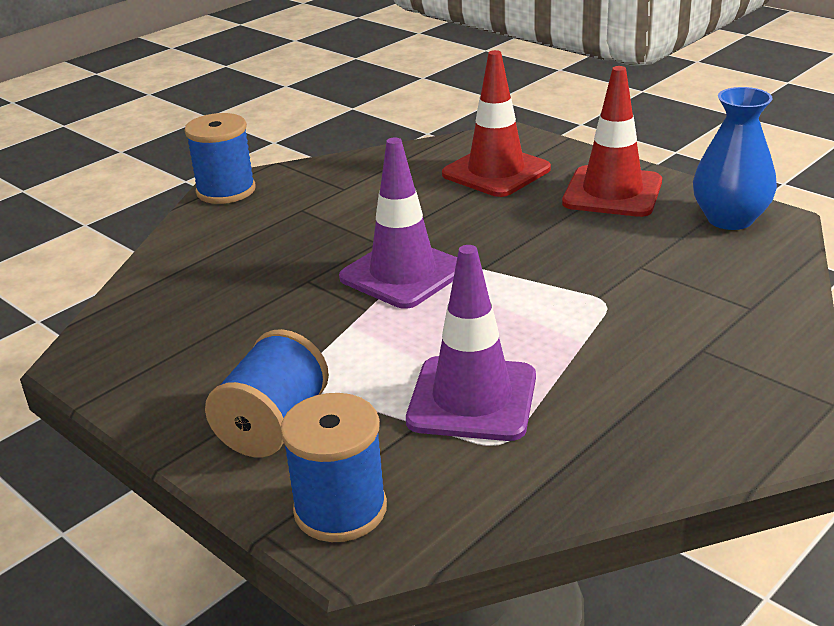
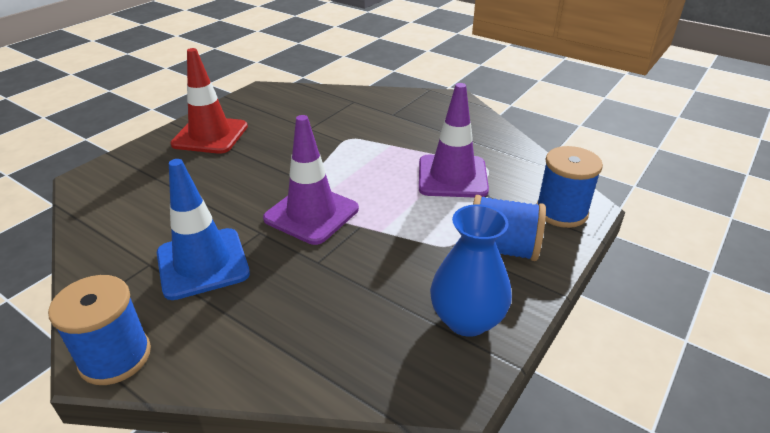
camera: 100 degrees left, 5 degrees up
(332, 214) = (203, 263): none -> blue traffic cone
(496, 172) = (154, 182): red traffic cone -> none
(730, 219) = (258, 101): blue vase -> blue vase (467, 319)

